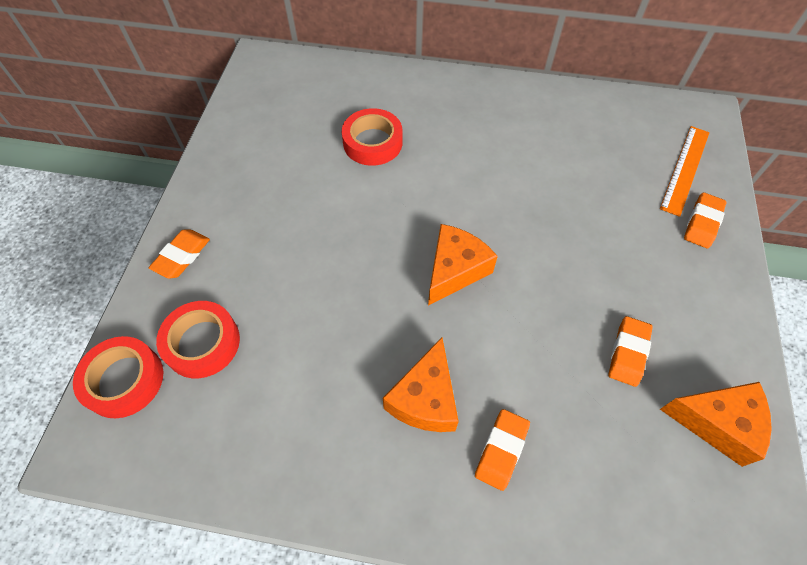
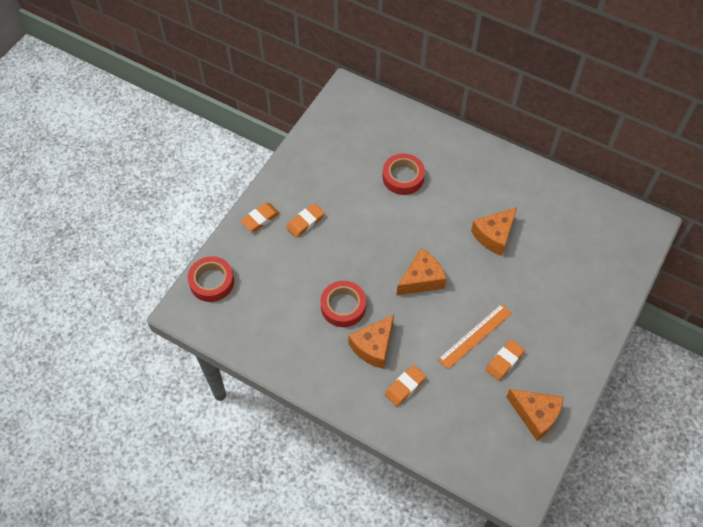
camera: 20 degrees right, 0 degrees up
(202, 343) = (259, 275): red tape -> red tape (343, 306)
(526, 181) = (494, 235): none -> orange cheese
(685, 169) = (608, 261): orange ruler -> orange ruler (475, 336)
(702, 223) = (598, 300): orange eraser -> orange eraser (305, 222)

